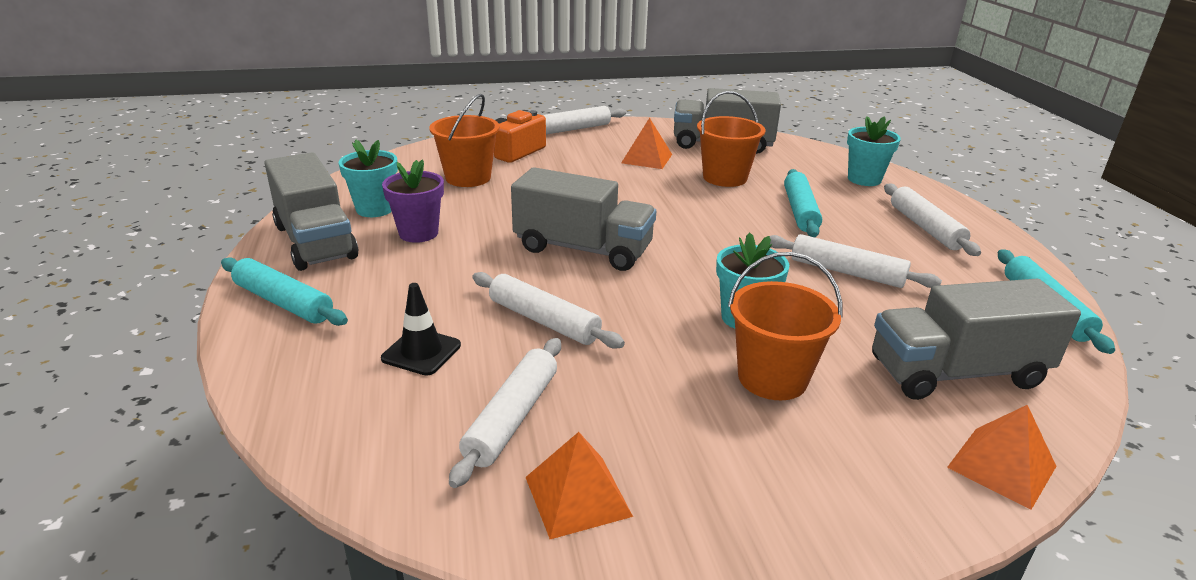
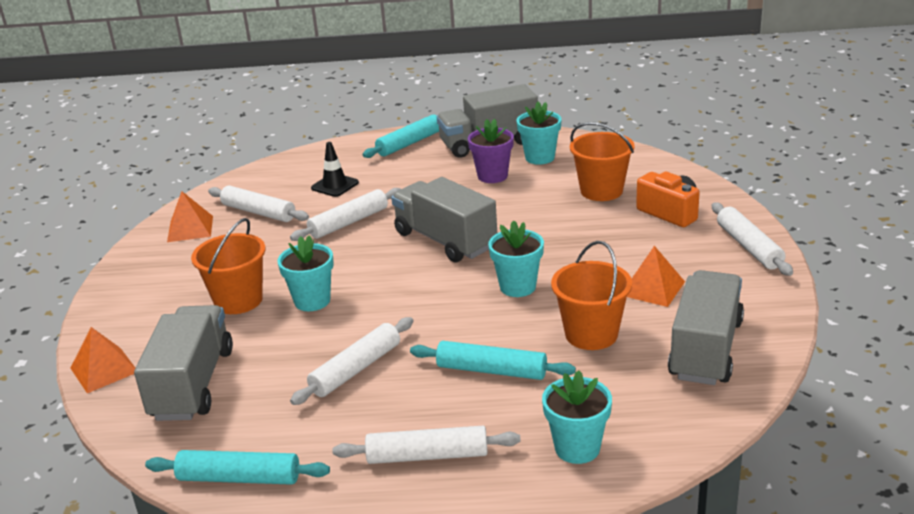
camera: 105 degrees right, 0 degrees up
(583, 249) = (445, 240): grey truck -> grey truck turned 105 degrees clockwise
(665, 207) = (517, 287): none -> turquoise flower pot

